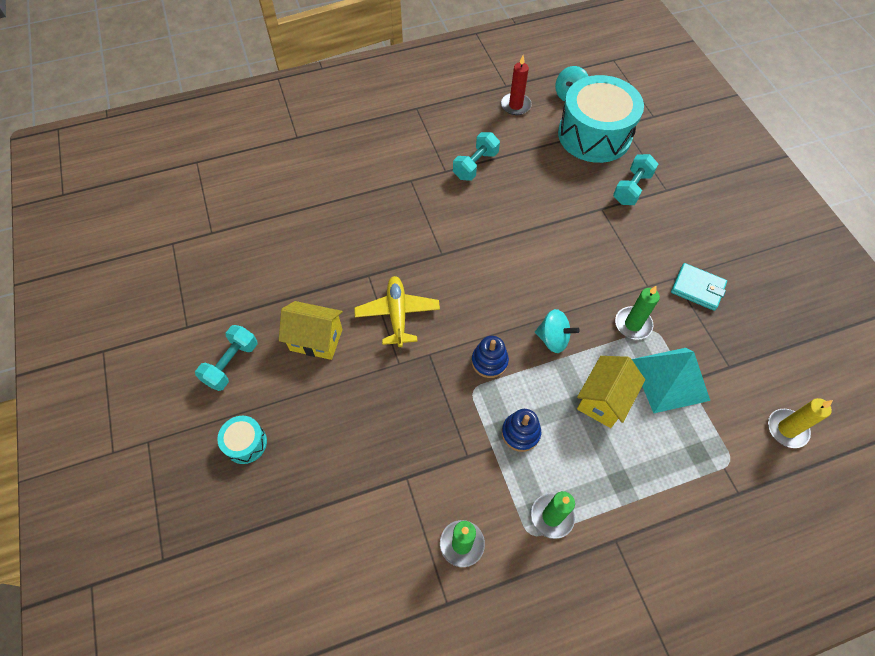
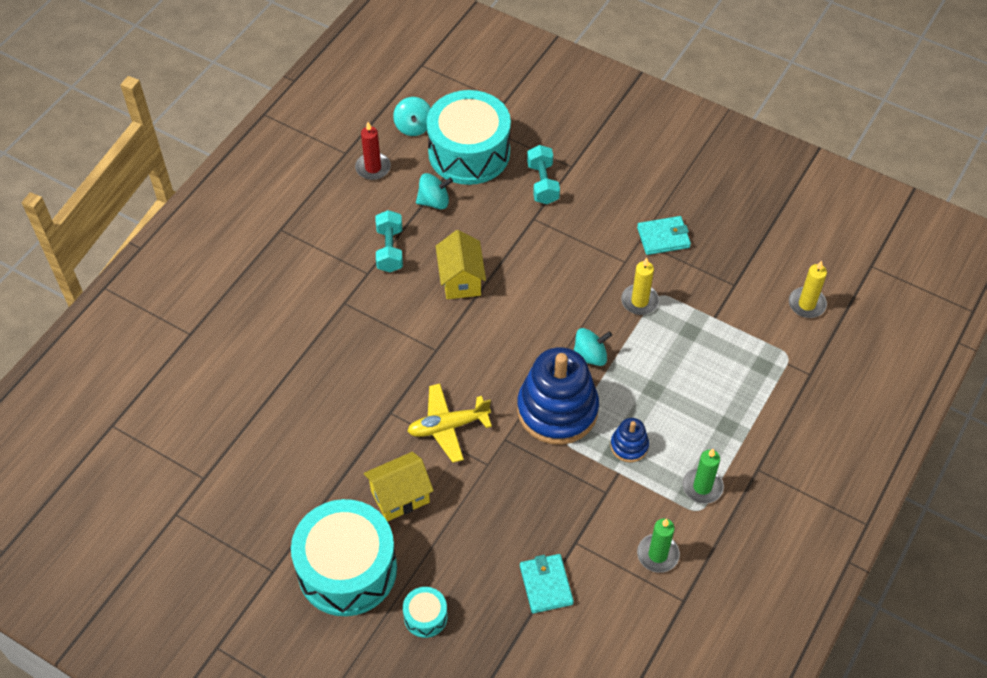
camera: 40 degrees left, 5 degrees down
(231, 364) = (347, 569): turquoise dumbbell -> turquoise drum
(352, 493) = (546, 585): none -> turquoise wallet
(397, 314) = (448, 426): yellow plane -> yellow plane turned 60 degrees counterclockwise
(489, 361) = (557, 410): blue stacking toy -> blue stacking toy, size x2.17
(537, 152) = (434, 201): none -> turquoise spinning top
(603, 400) = (667, 376): yellow house -> yellow house (461, 280)
(633, 324) = (639, 301): green candle -> yellow candle
(670, 379) = (701, 325): turquoise pyramid -> none

